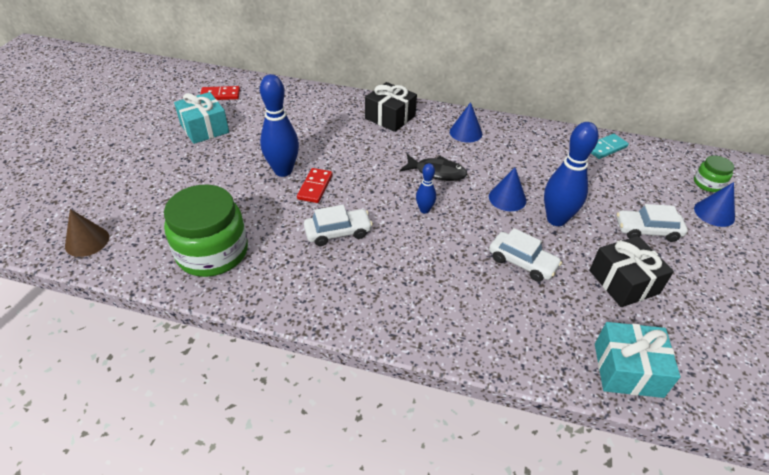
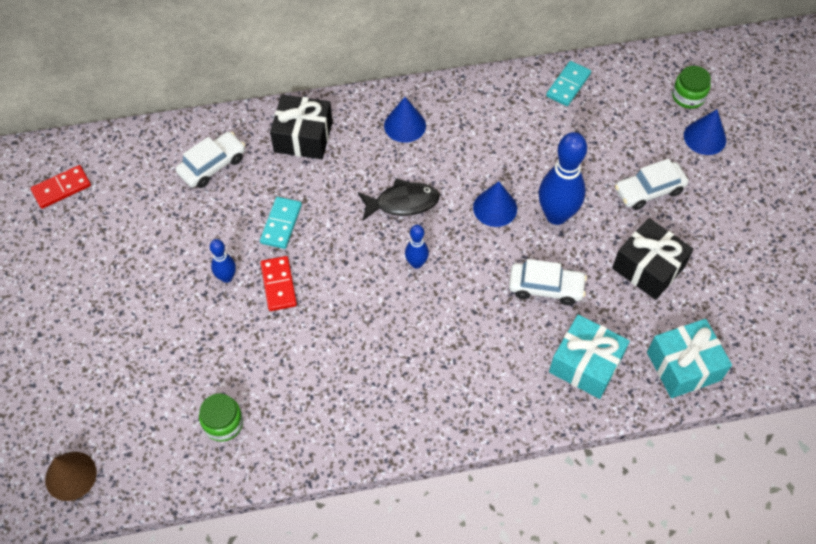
camera: 25 degrees left, 15 degrees up
(204, 128) = (83, 254): turquoise gift -> turquoise gift (585, 364)
(212, 252) = (223, 423): green jar -> green jar, size x0.48
(283, 171) = (227, 277): blue bowling pin -> blue bowling pin, size x0.51
(338, 232) = (341, 335): white car -> white car (212, 165)
(342, 155) = (281, 224): none -> turquoise domino

